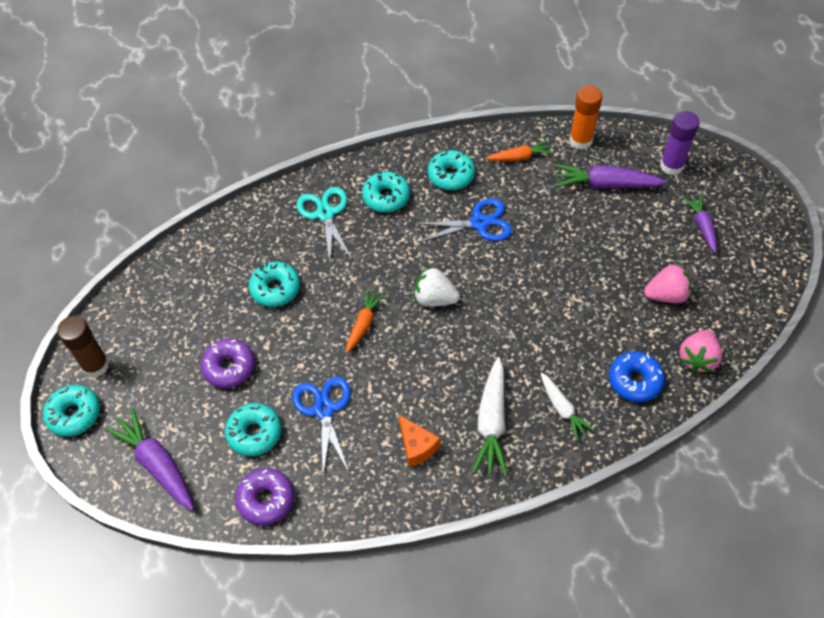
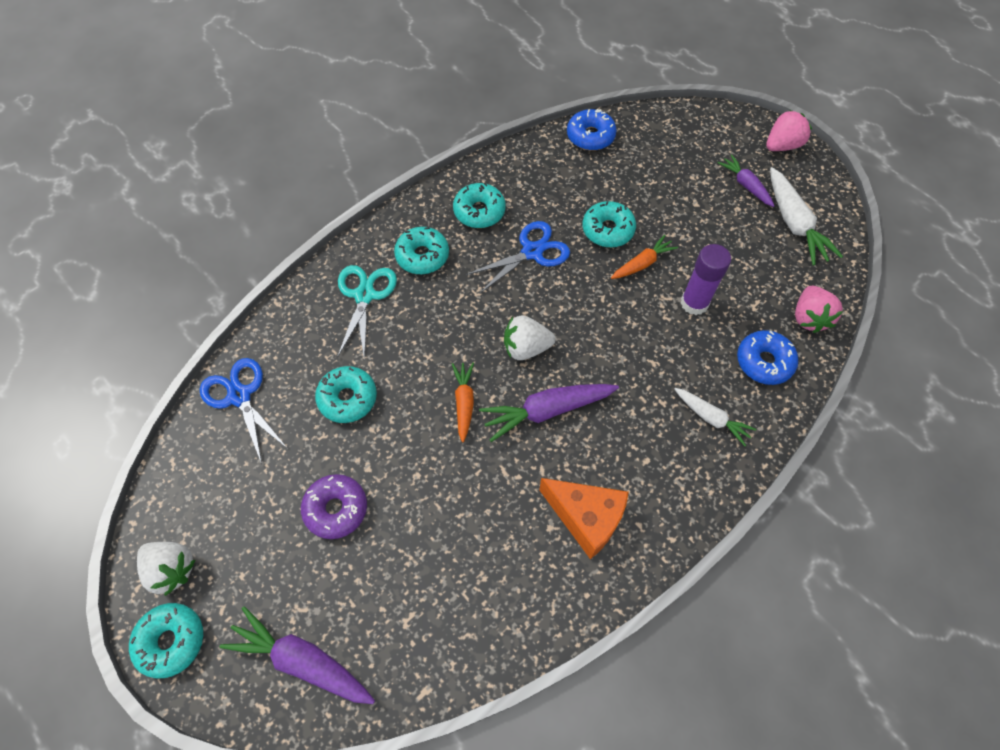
camera: 25 degrees left, 5 degrees up
(96, 365) = (172, 569): brown glue stick -> white strawberry
(254, 433) = (401, 575): turquoise donut -> turquoise donut (608, 230)
(266, 500) = (451, 649): purple donut -> none
(324, 409) = (466, 516): blue scissors -> blue scissors (240, 396)
(325, 214) = (365, 295): turquoise scissors -> turquoise scissors turned 45 degrees clockwise
(417, 447) = (586, 518): orange cheese -> orange cheese, size x1.53
(491, 423) = (649, 461): white carrot -> white carrot (794, 224)
(520, 157) = (539, 171): orange carrot -> orange carrot (642, 263)
(580, 140) = (590, 136): orange glue stick -> blue donut
(604, 185) = (635, 173): purple carrot -> purple carrot (546, 411)
(666, 295) = (748, 264): pink strawberry -> pink strawberry (782, 145)
(671, 166) = (688, 135): purple glue stick -> purple glue stick (694, 303)

